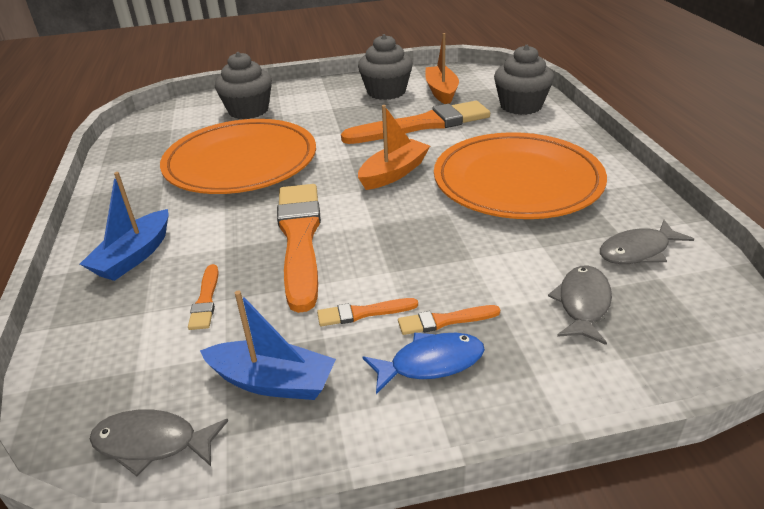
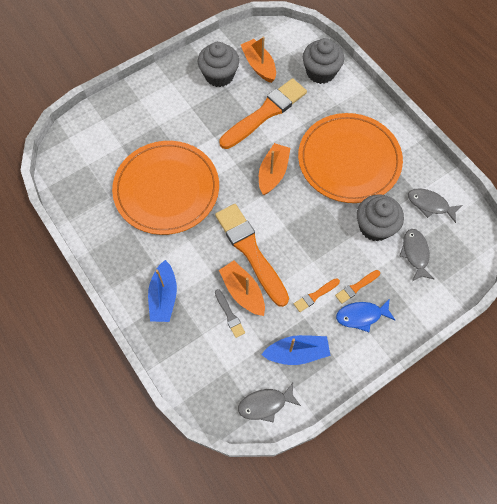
camera: 25 degrees left, 30 degrees up
(206, 300) = (229, 315): orange brush -> grey brush
(248, 111) = (130, 126): grey cupcake -> grey cupcake (375, 226)
(250, 279) = (243, 292): none -> orange boat
(430, 363) = (361, 316): blue fish -> blue fish turned 150 degrees counterclockwise
(638, 251) = (430, 205): grey fish -> grey fish turned 75 degrees clockwise

